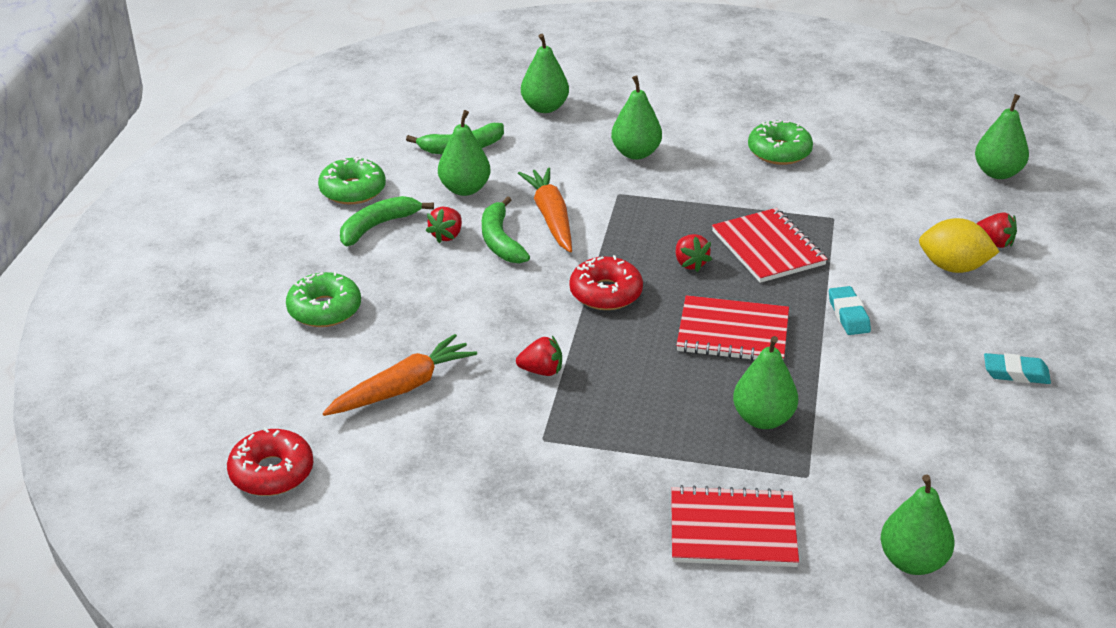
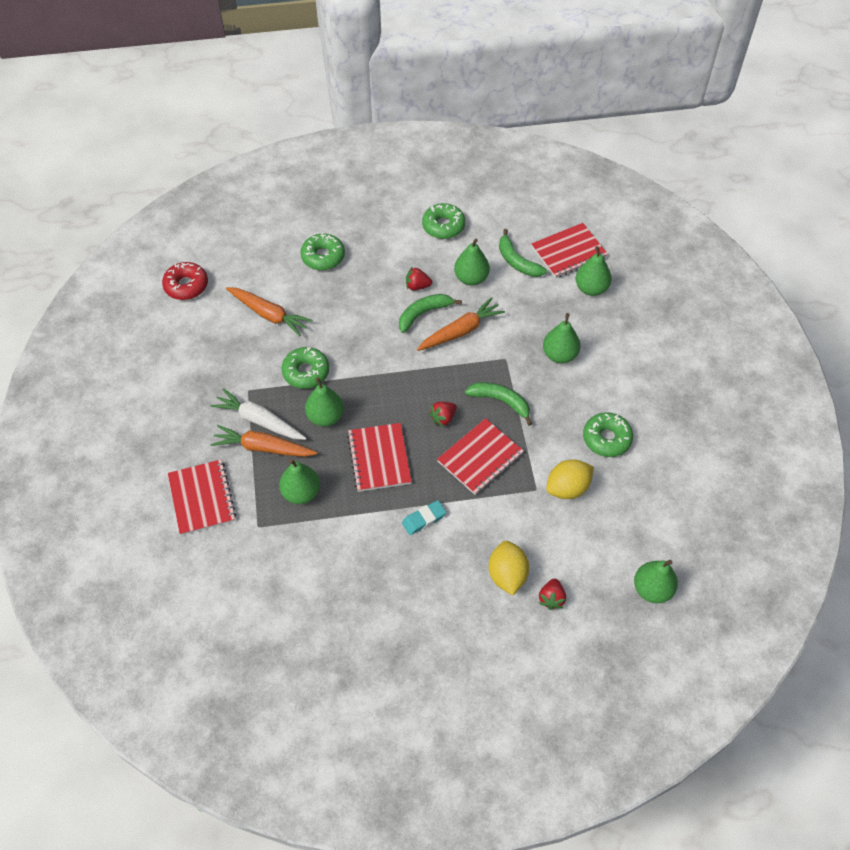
camera: 70 degrees right, 20 degrees up
(377, 226) = (412, 251): green banana -> green banana (500, 401)
(474, 108) = (568, 252): none -> red notebook
(541, 371) = (306, 372): red strawberry -> green donut
(606, 293) = (392, 382): red donut -> none
(610, 437) = (260, 421): none -> white carrot
(664, 442) = (264, 448): none -> orange carrot
(840, 195) = (567, 488): none -> yellow lemon
(912, 561) = (202, 593): green pear -> green pear (325, 417)
(1016, 373) = (398, 630): turquoise eraser -> none

